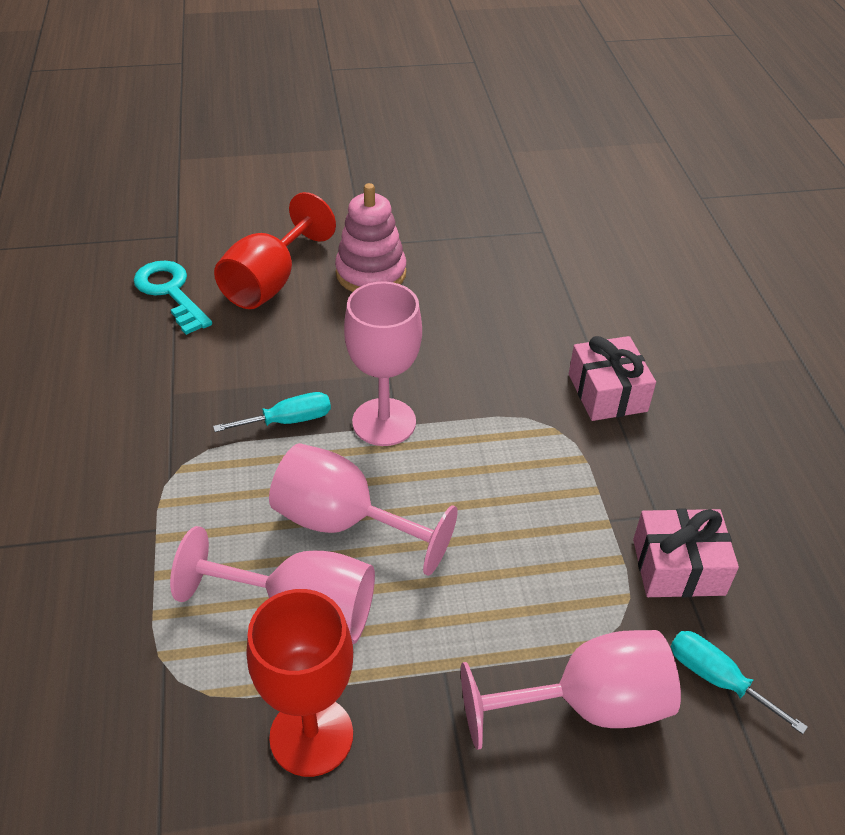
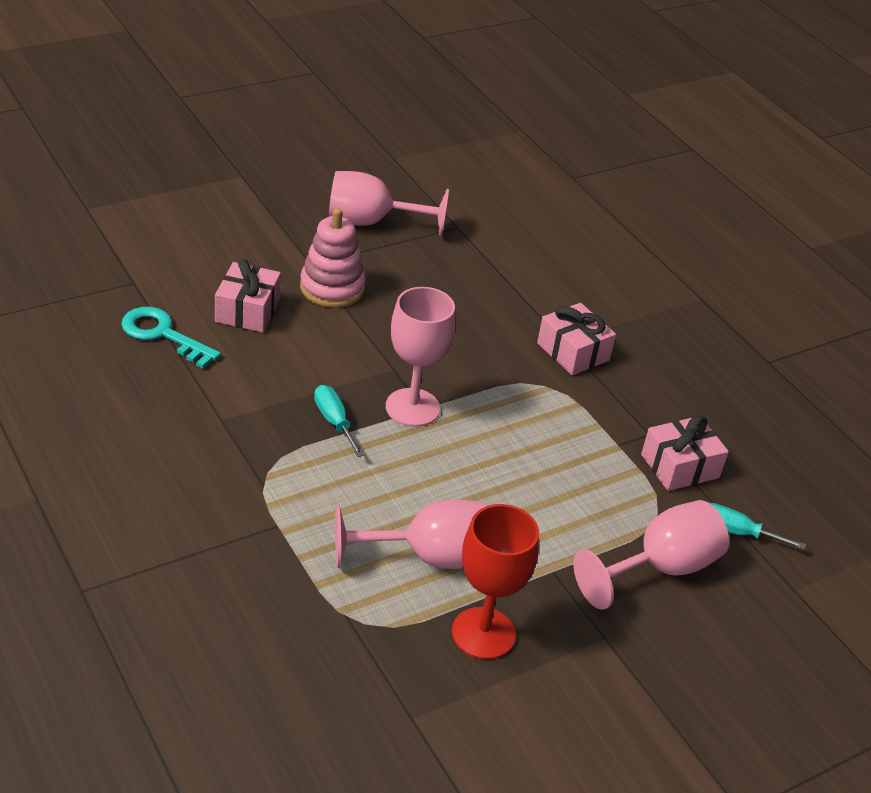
camera: 25 degrees left, 5 degrees down
(269, 282) = (247, 310): red goblet -> pink gift
(288, 421) = (334, 422): turquoise screwdriver -> turquoise screwdriver turned 75 degrees counterclockwise
(344, 523) = (424, 488): pink goblet -> pink goblet (371, 222)

